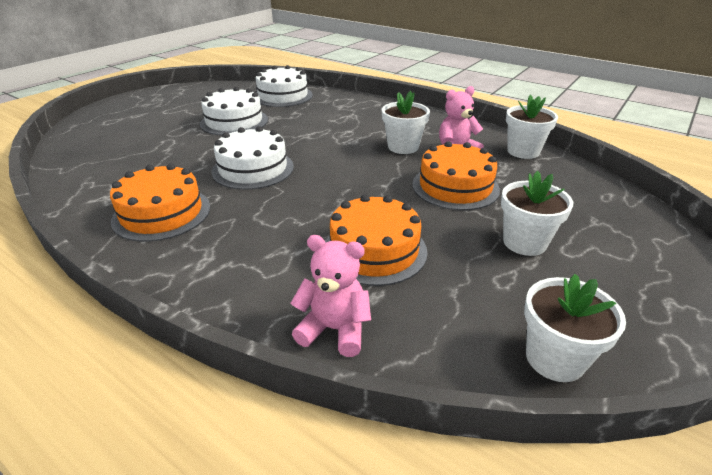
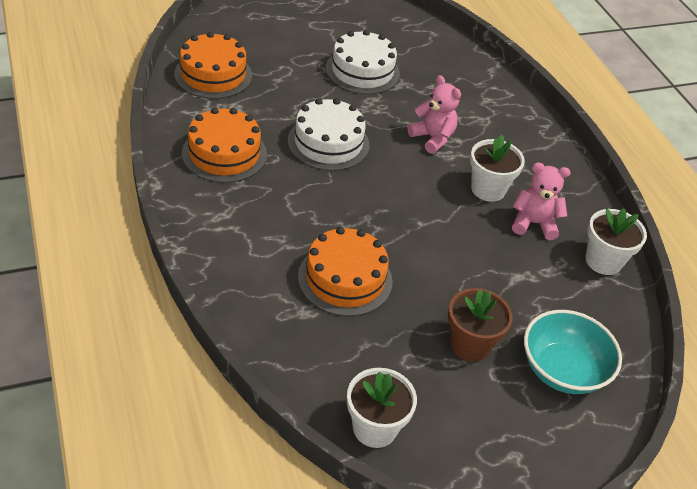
camera: 30 degrees right, 10 degrees up
(283, 96) = (442, 54): white cake -> none
(334, 329) = (258, 319): pink teddy bear -> pink teddy bear (432, 138)
(455, 186) = (481, 260): orange cake -> orange cake (213, 74)
(524, 242) = (470, 344): white flower pot -> brown flower pot
(600, 223) = (562, 370): none -> turquoise bowl

